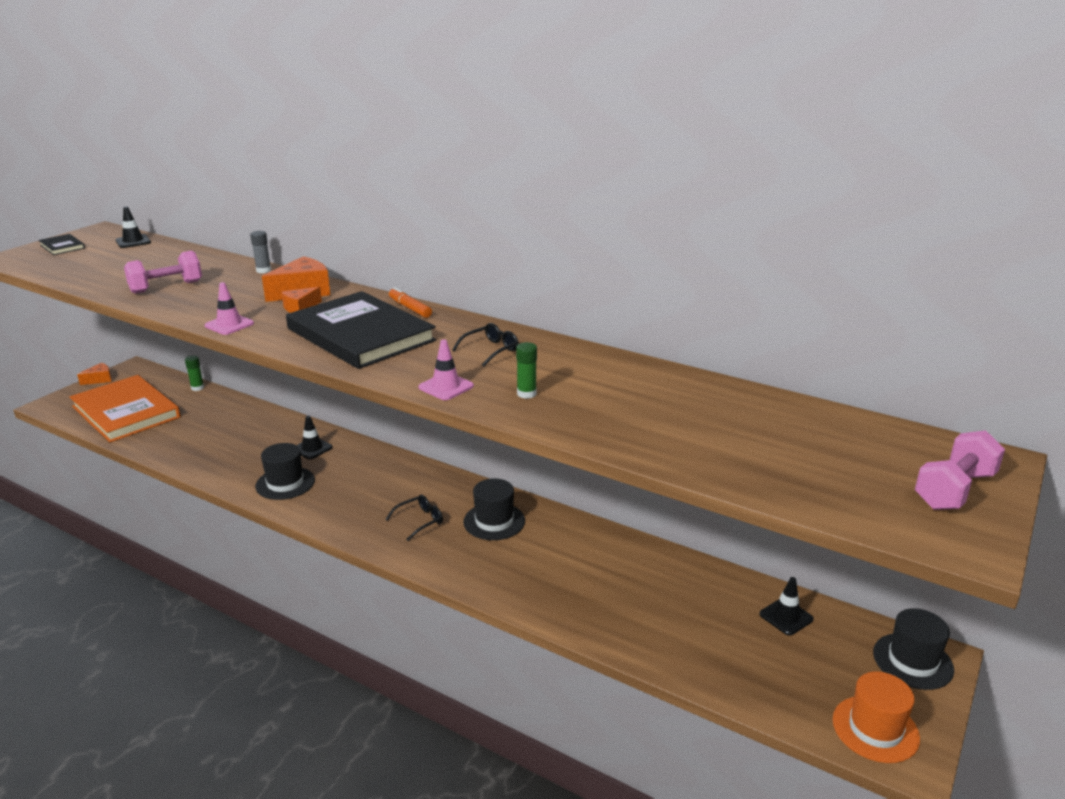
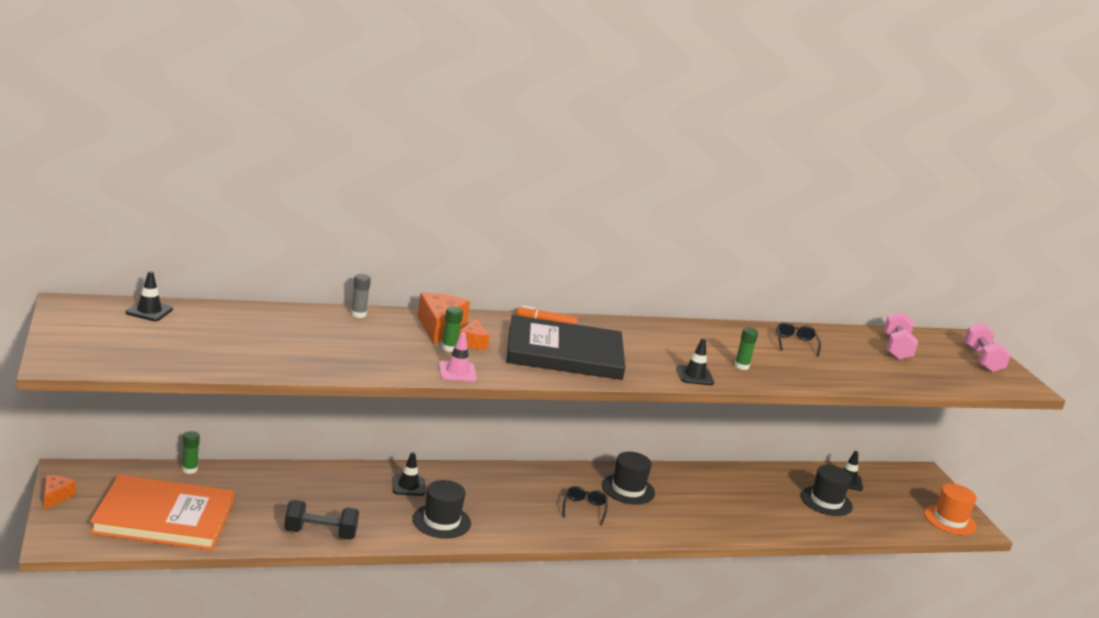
camera: 50 degrees left, 5 degrees down
(62, 246) = (84, 334): black book -> none
(166, 287) = (317, 352): pink dumbbell -> pink dumbbell (896, 348)
(189, 458) = (320, 533): none -> black dumbbell
(270, 307) = (449, 348): none -> green glue stick
(446, 387) = (695, 376): pink traffic cone -> black traffic cone
(491, 350) = (663, 341): black glasses -> black glasses (795, 343)
(912, 661) = (920, 480): black hat -> black hat (826, 501)

